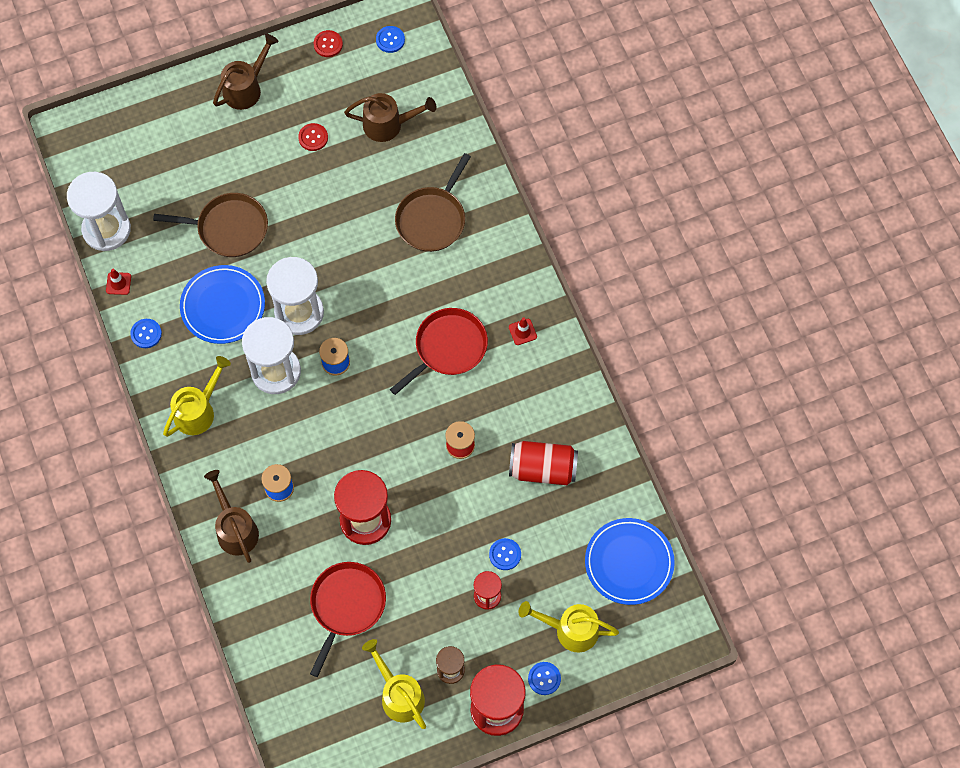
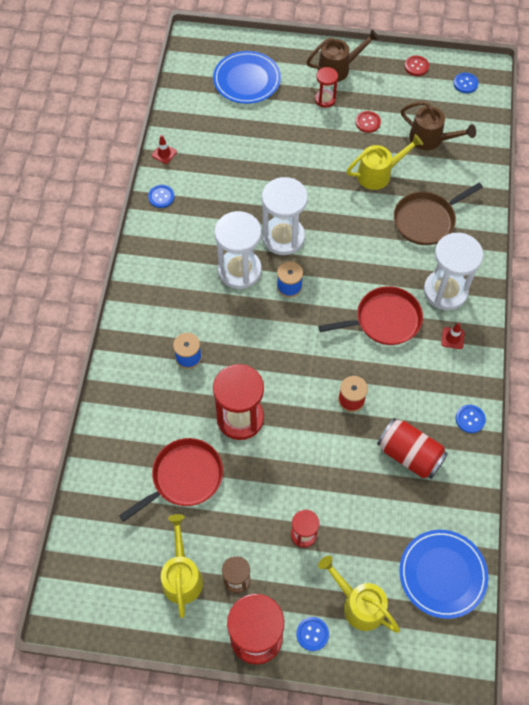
camera: 30 degrees right, 5 degrees down
(106, 229) = (179, 114): white hourglass -> white hourglass (445, 291)
(198, 410) = (164, 269): yellow watering can -> yellow watering can (379, 174)
(223, 306) = (229, 205): blue plate -> blue plate (247, 80)
(228, 228) = (267, 154): brown pan -> none
(235, 528) = (136, 369): brown watering can -> none
(253, 133) = (325, 99): none -> red hourglass
(505, 554) = (338, 508): blue button -> blue button (470, 419)

